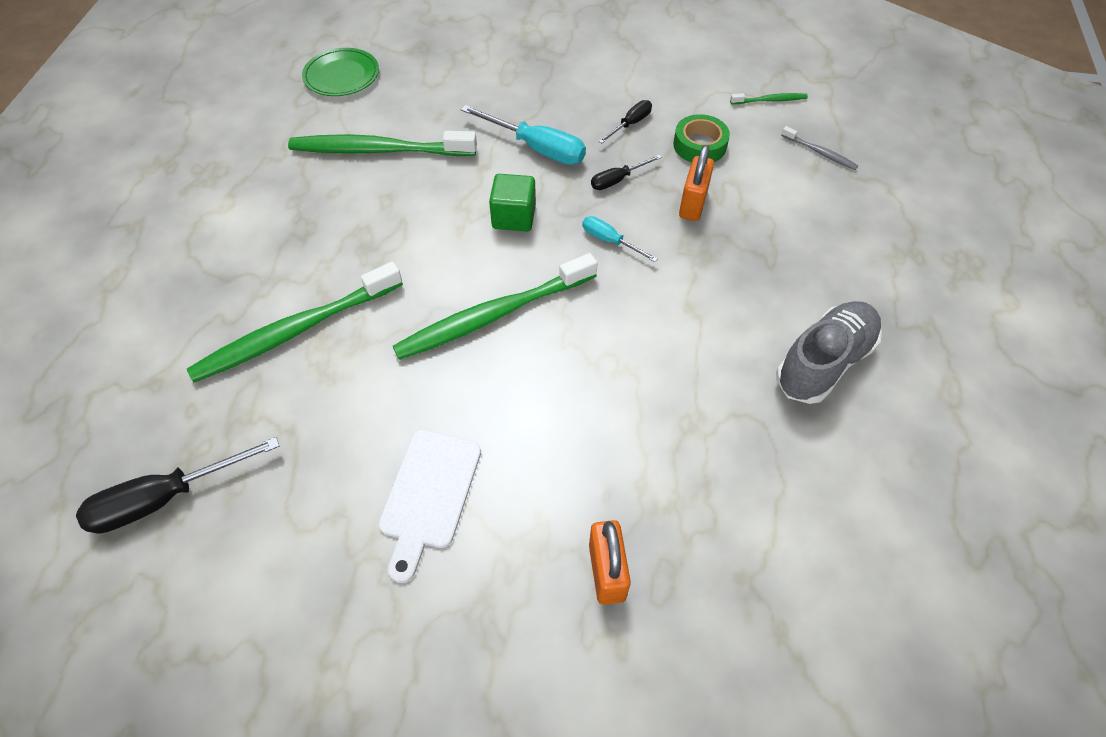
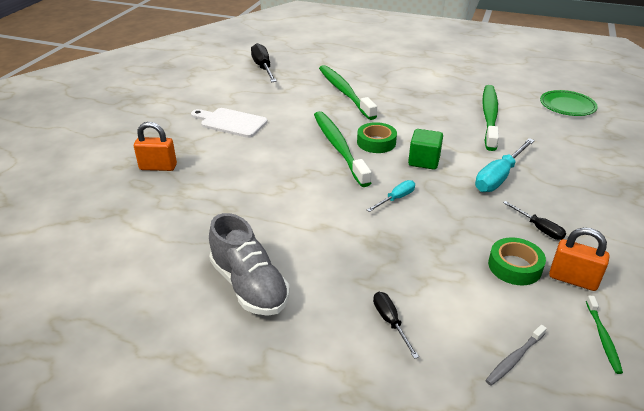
camera: 100 degrees right, 20 degrees down
(472, 271) = (376, 142): none -> green tape
(617, 180) = (464, 211): black screwdriver -> black screwdriver (390, 322)
(693, 204) = (434, 247): orange padlock -> orange padlock (573, 279)

